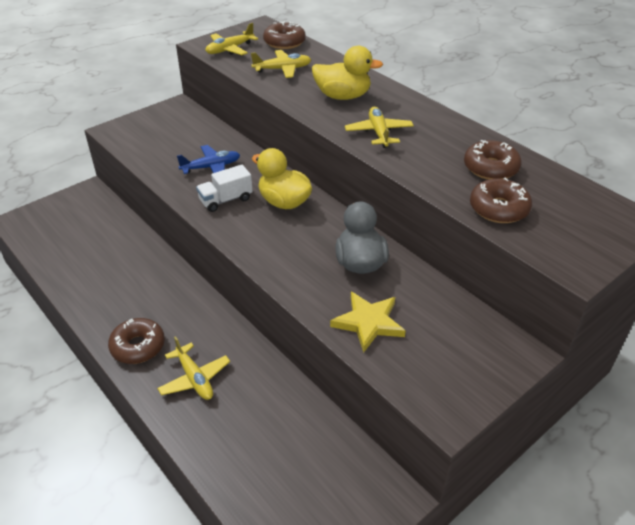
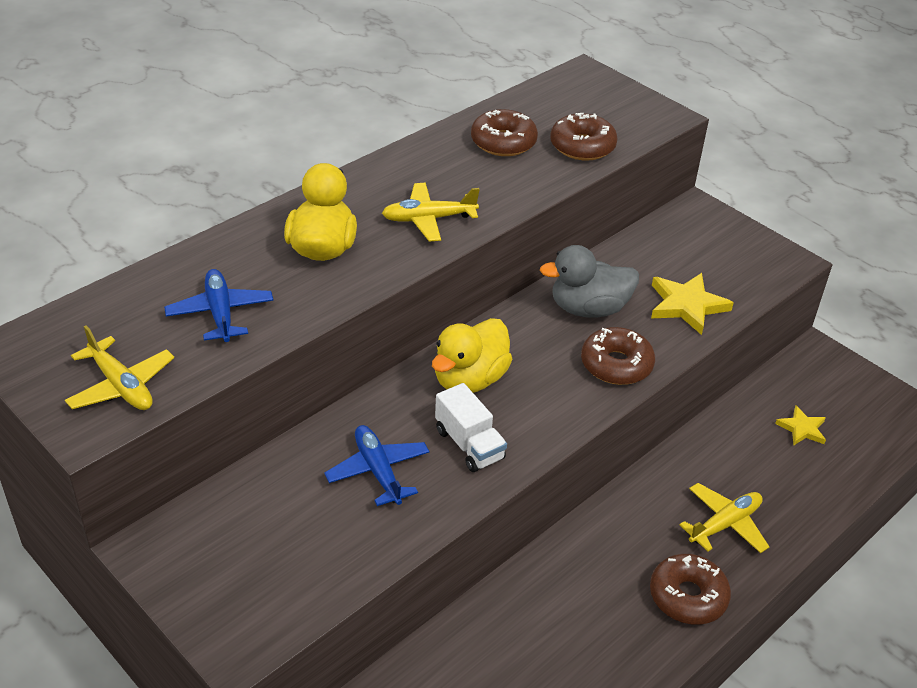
camera: 95 degrees left, 0 degrees up
(282, 69) = (220, 313): yellow plane -> blue plane
(284, 42) = (107, 314): brown donut -> brown donut (616, 365)
(290, 456) = (802, 429): none -> yellow star

